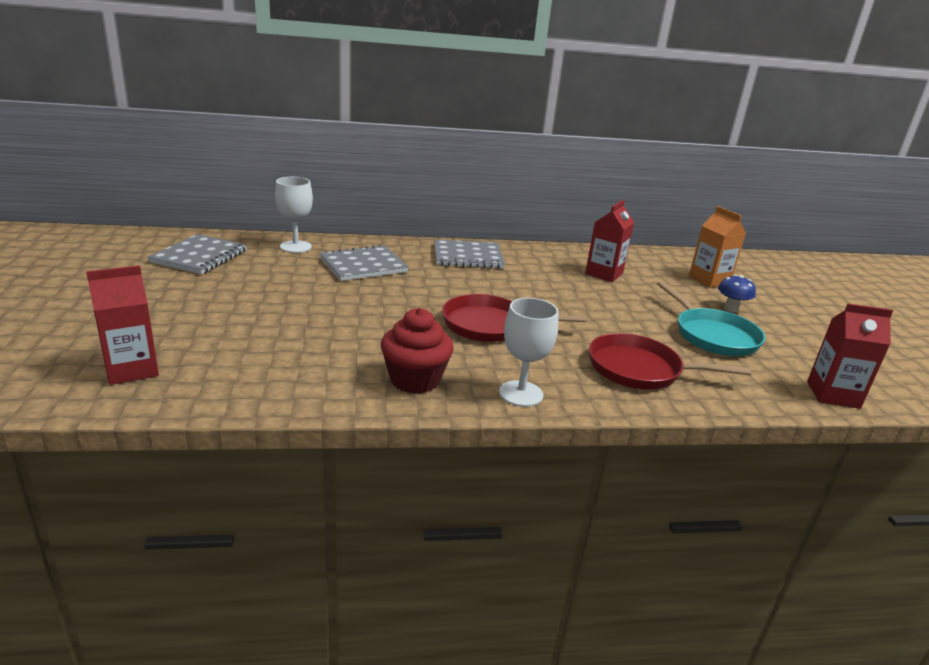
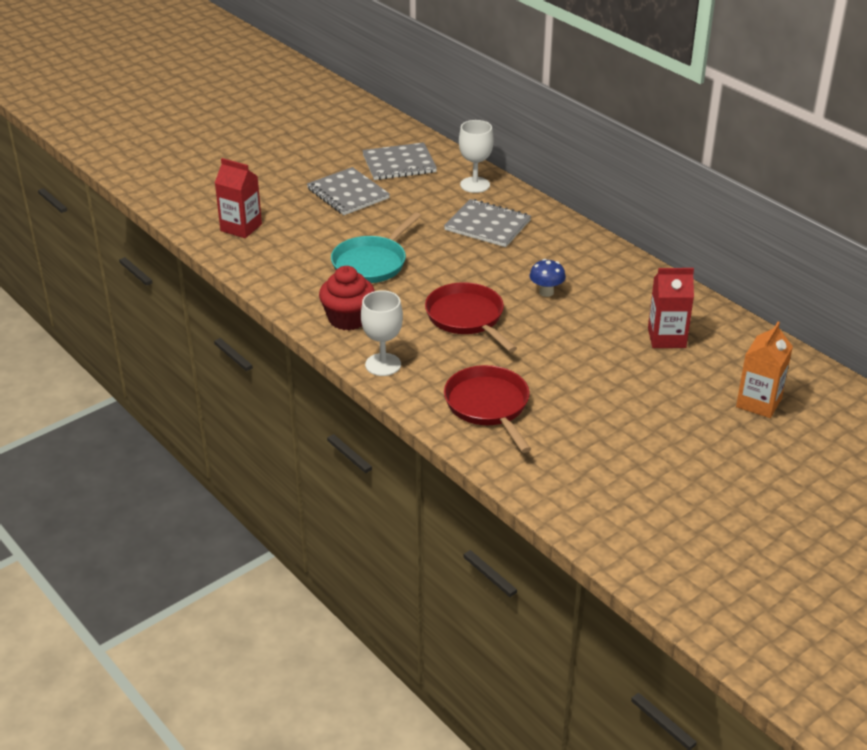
camera: 60 degrees right, 10 degrees up
(468, 256) = (585, 259): grey notebook -> grey notebook (347, 194)
(712, 335) = (612, 430): turquoise pan -> turquoise pan (372, 263)
(731, 309) = (696, 430): blue mushroom -> blue mushroom (546, 292)
(833, 395) = (579, 515): red carton -> none

